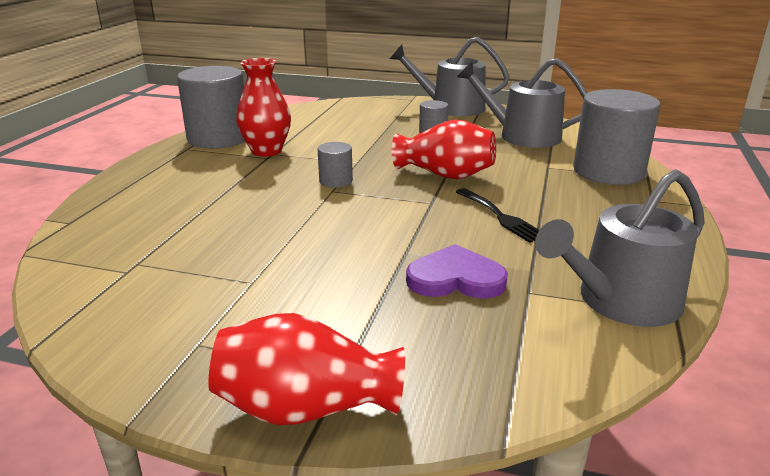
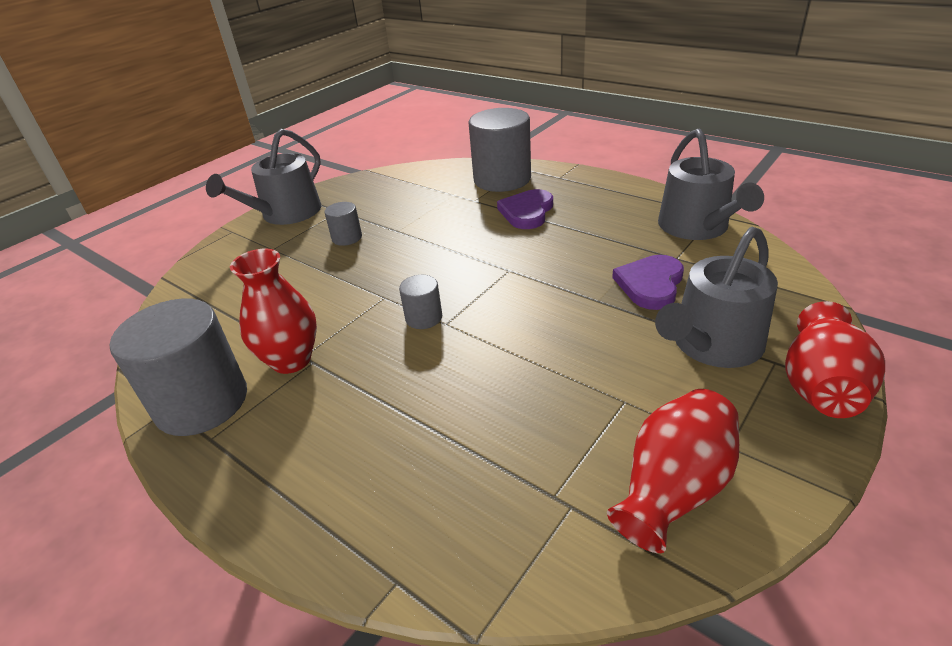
camera: 65 degrees left, 10 degrees up
(445, 175) = (455, 251): red vase -> red vase (673, 489)
(501, 217) = (556, 242): black fork -> none
(522, 136) = (398, 195): grey watering can -> grey watering can (712, 345)
(550, 194) = (527, 212): none -> purple heart

